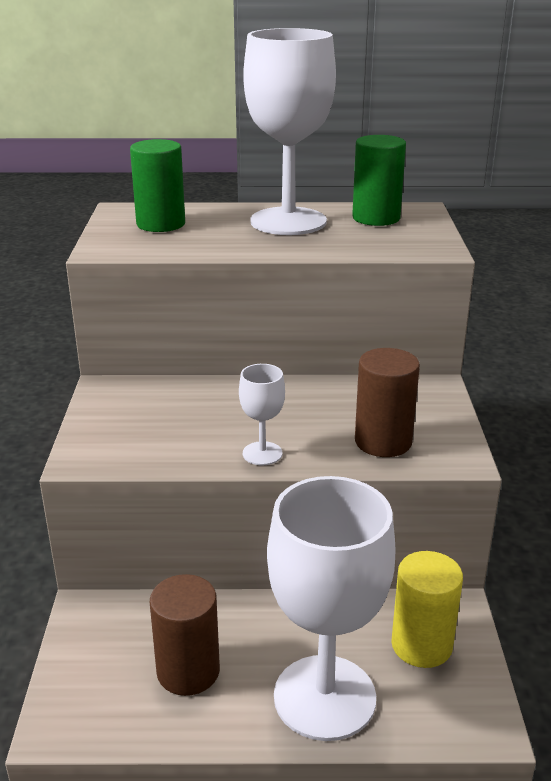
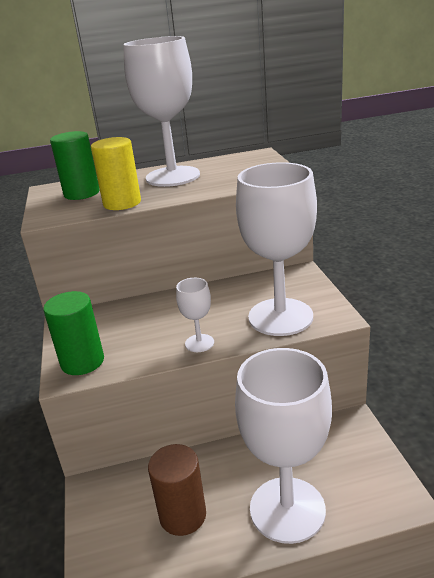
camera: 10 degrees left, 0 degrees up
(376, 218) = (232, 164): green cylinder -> green cylinder (82, 362)
(383, 442) = (280, 317): brown cylinder -> white goblet
(421, 645) = (340, 454): yellow cylinder -> yellow cylinder (122, 203)

